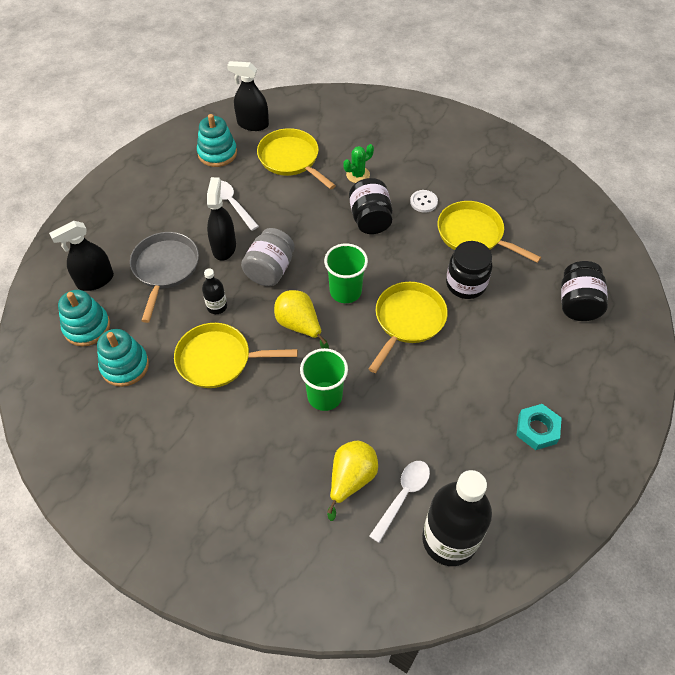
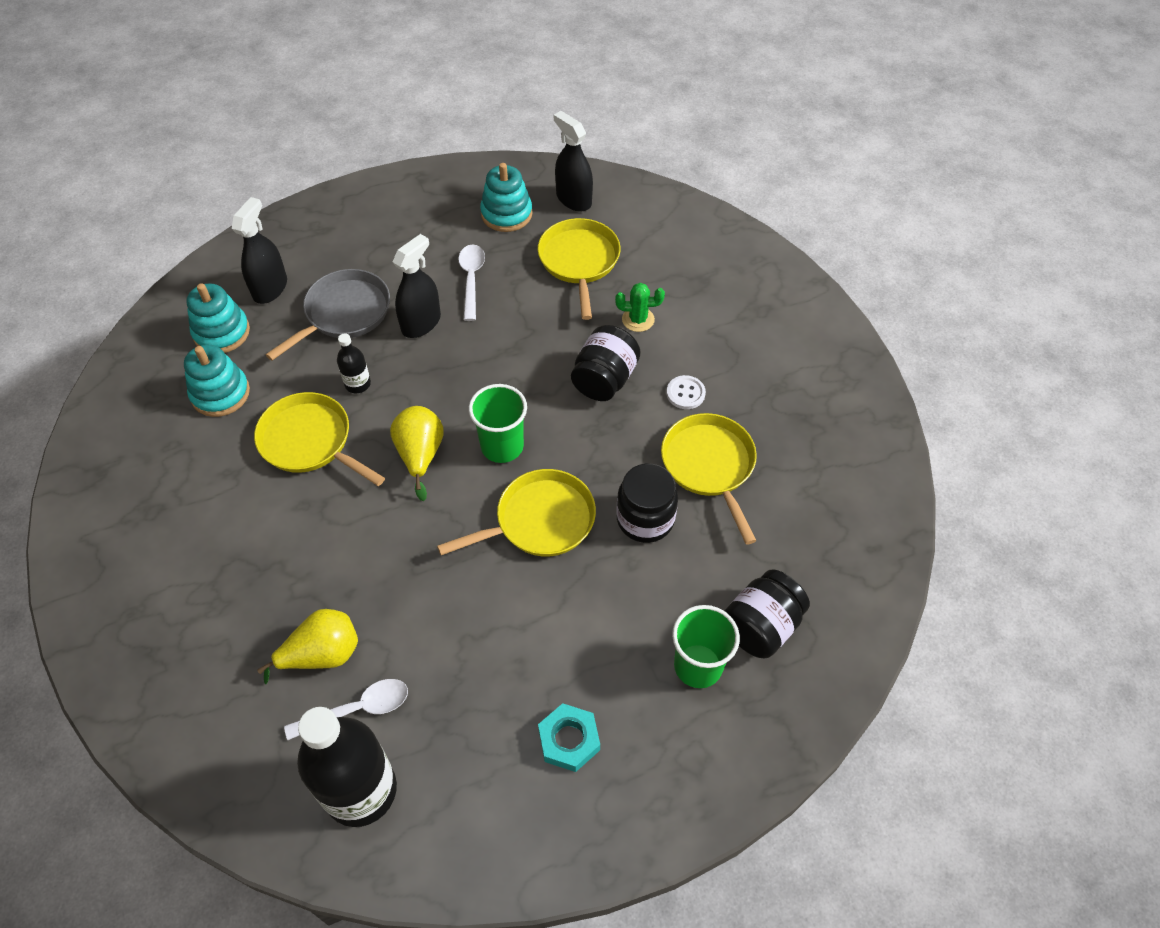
camera: 35 degrees right, 0 degrees up
(95, 280) = (270, 288): black spray bottle -> black spray bottle turned 105 degrees clockwise
(270, 270) = (445, 375): grey jar -> none
(324, 396) = (377, 548): green cup -> green cup (698, 666)

